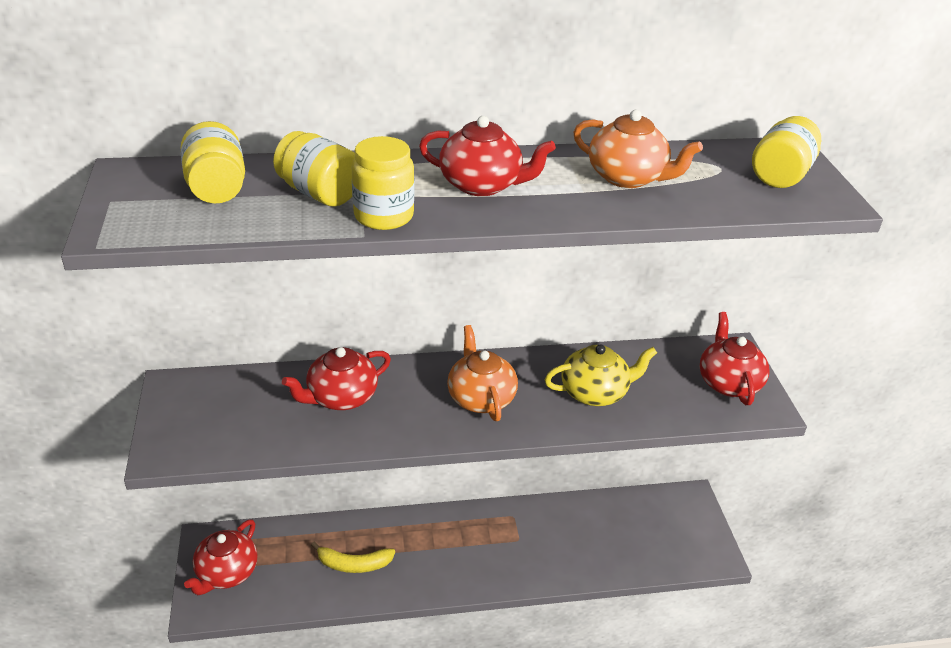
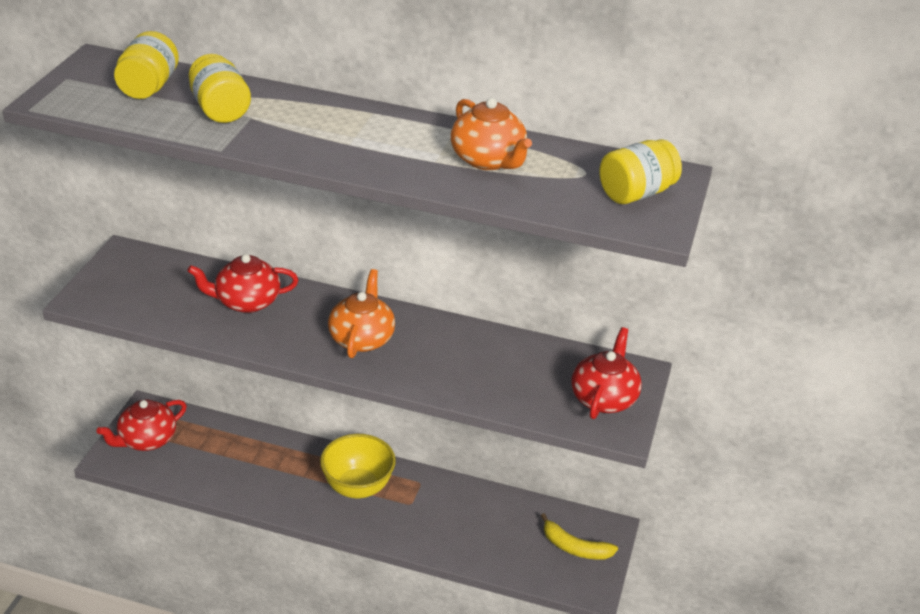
camera: 25 degrees right, 0 degrees up
(354, 564) = (253, 471): yellow banana -> yellow banana (575, 547)
(383, 216) = (251, 139): yellow jar -> none
(462, 542) = (357, 487): none -> yellow bowl
(482, 185) = (355, 135): red teapot -> none
(595, 392) = (467, 366): yellow teapot -> none

